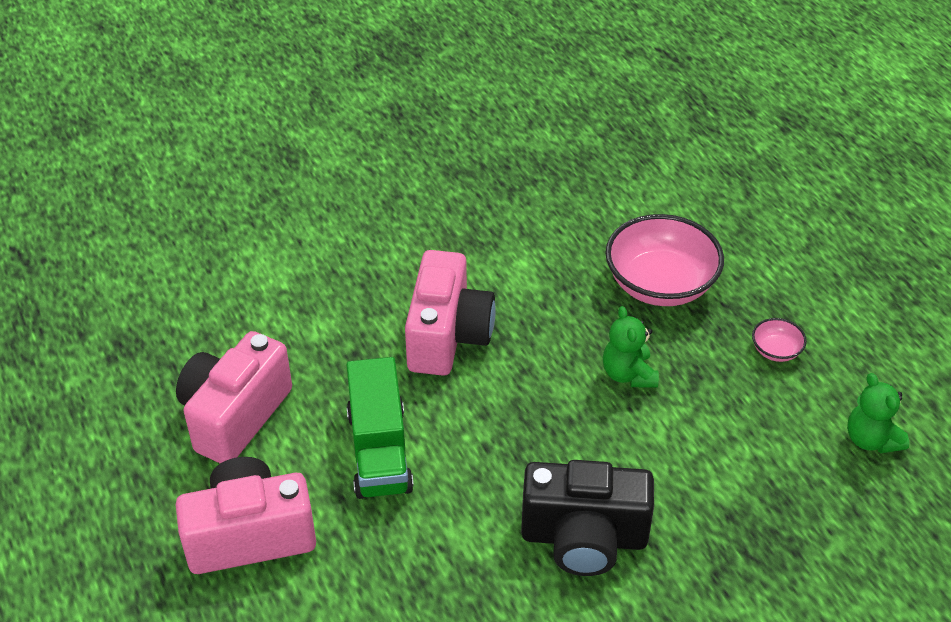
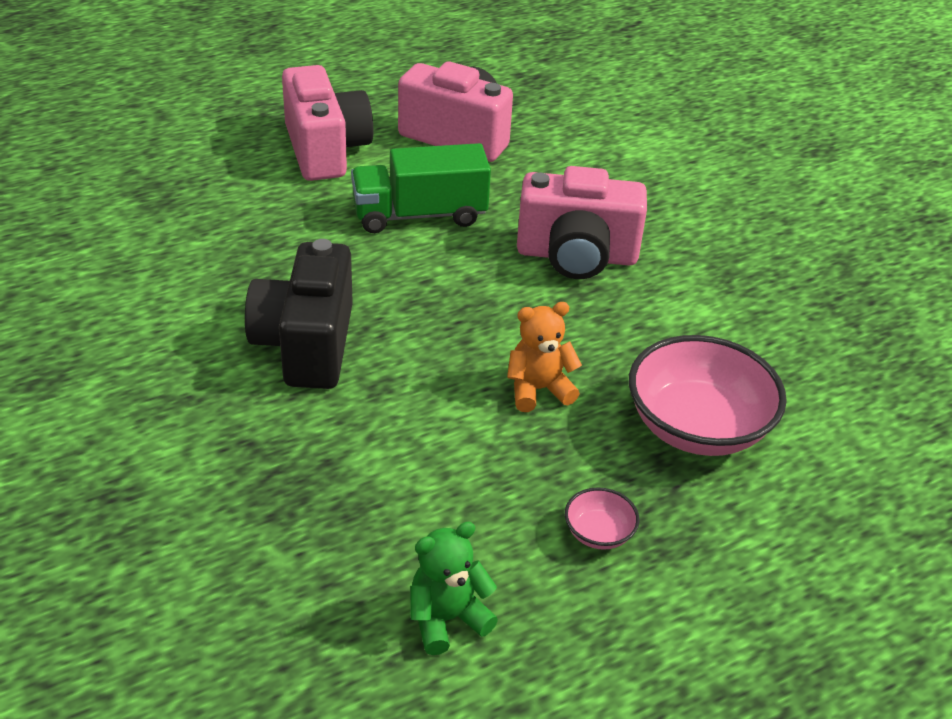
camera: 85 degrees right, 5 degrees down
(628, 374) = (538, 389): green teddy bear -> orange teddy bear

